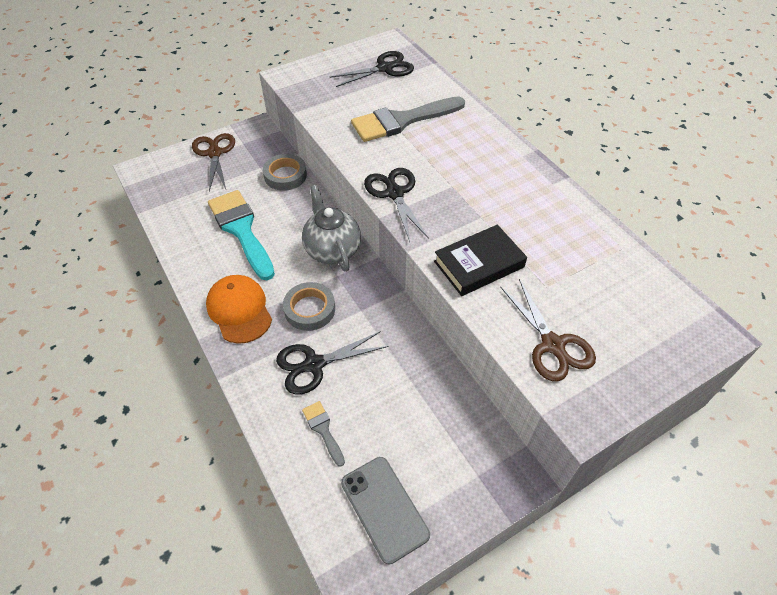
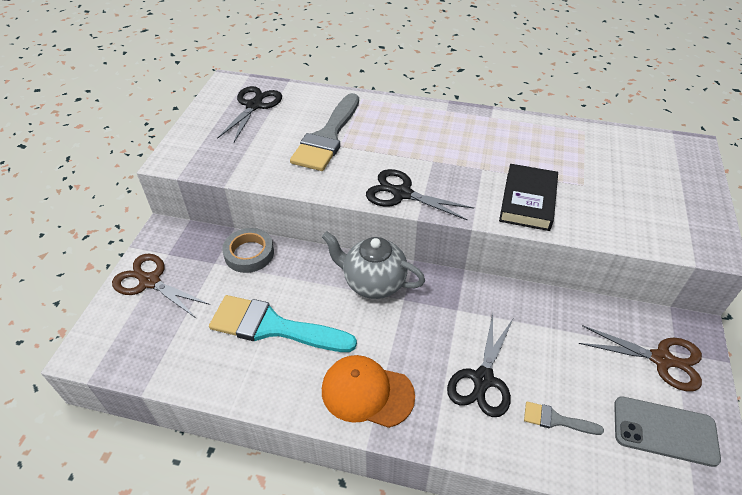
camera: 45 degrees left, 5 degrees down
(309, 309) = (420, 341): grey tape -> none
(552, 345) = (639, 218): brown scissors -> brown scissors (661, 359)

